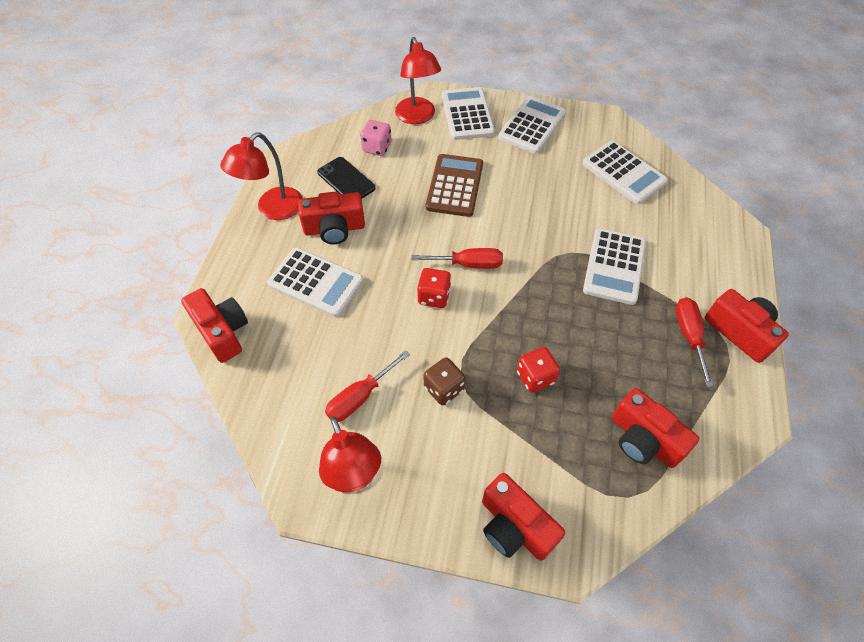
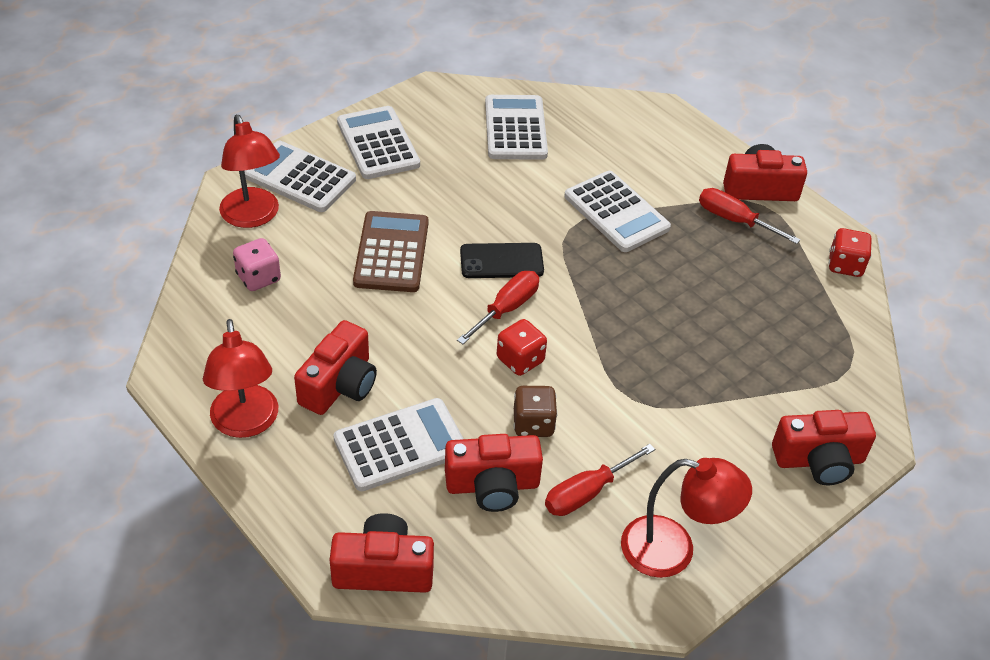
camera: 55 degrees left, 10 degrees down
(346, 180) = (277, 333): black phone -> black phone (501, 261)
(360, 397) = (586, 493): red screwdriver -> red screwdriver turned 60 degrees clockwise
(417, 117) = (253, 217): red lamp -> red lamp turned 45 degrees clockwise
(444, 388) = (636, 421): brown dice -> brown dice (533, 424)
(454, 186) = (391, 252): brown calculator -> brown calculator turned 45 degrees clockwise
(535, 377) = (684, 347): red dice -> red dice (845, 265)
(623, 173) = (515, 128): white calculator -> white calculator turned 90 degrees counterclockwise
(643, 439) = (807, 320): red camera -> red camera (492, 485)

